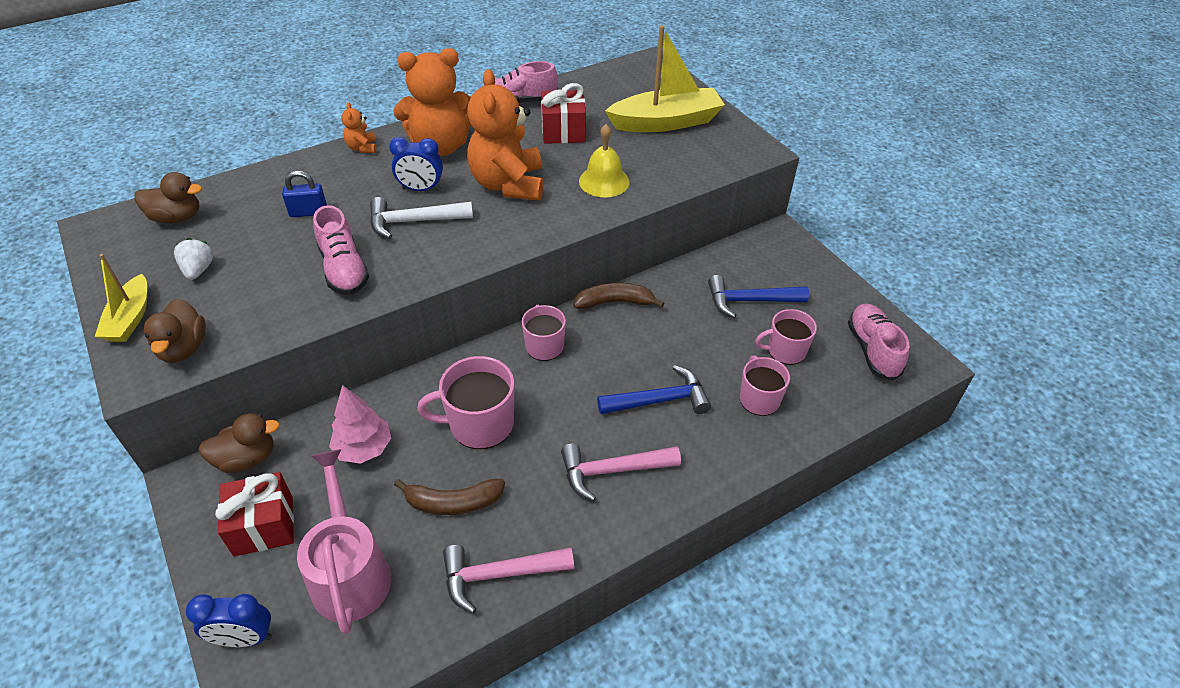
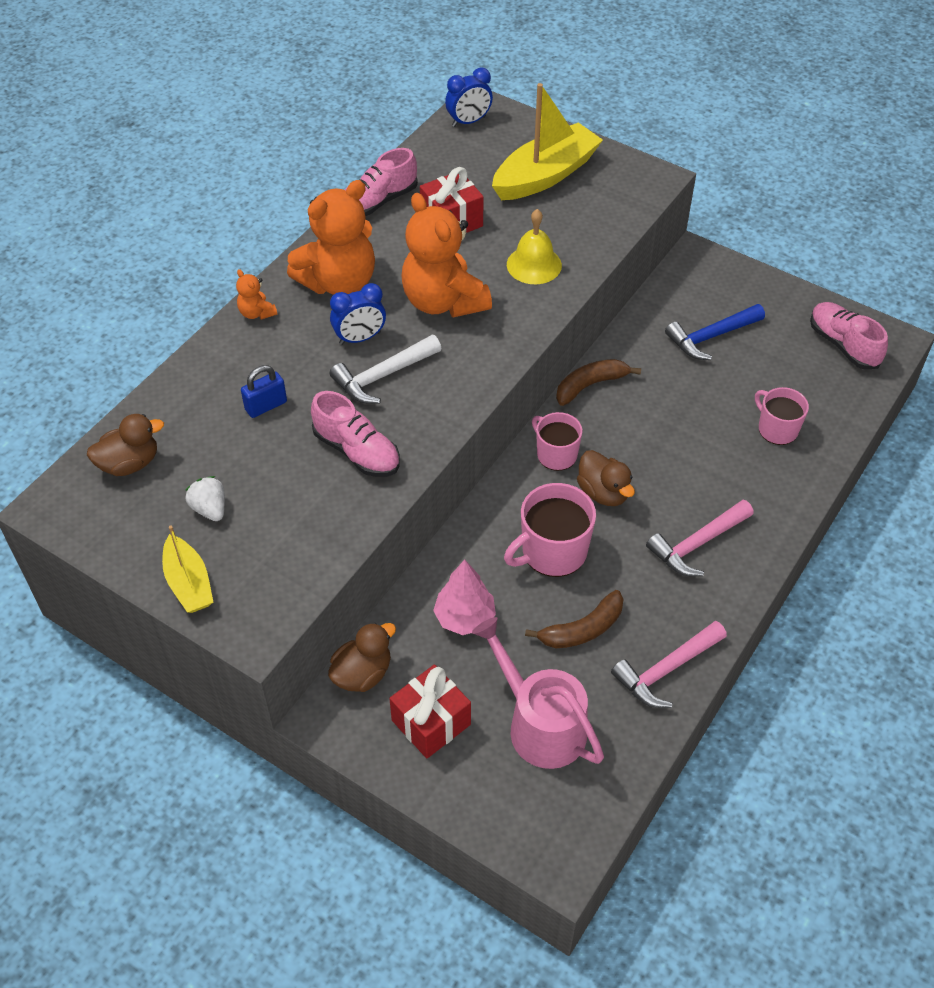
camera: 25 degrees left, 5 degrees up
(183, 348) = (272, 589): brown duck -> brown duck (603, 492)
(244, 638) = (494, 815): blue clock -> blue clock (469, 121)
(659, 400) = (694, 464): blue hammer -> none
(785, 351) = (771, 374): pink mug -> none

